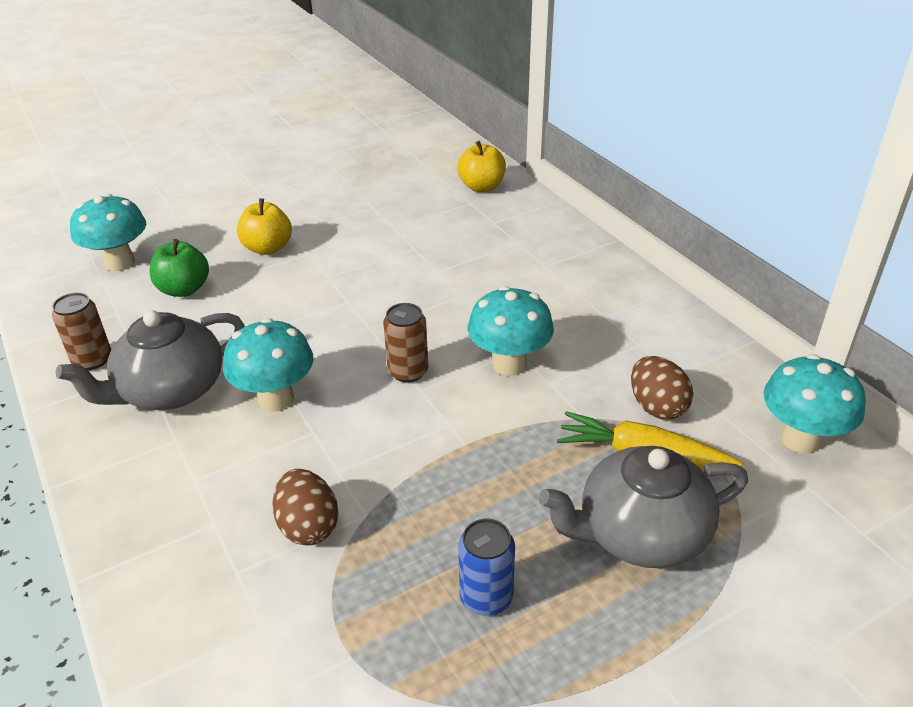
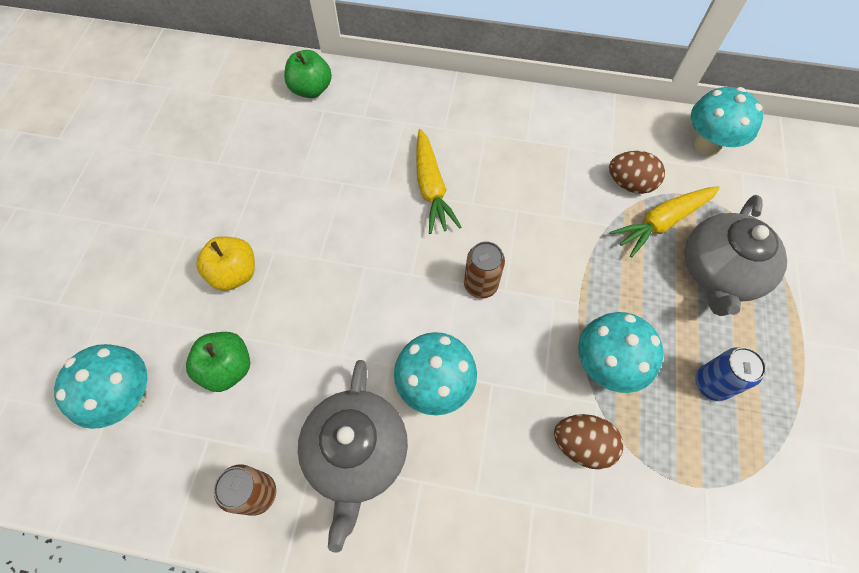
camera: 50 degrees left, 25 degrees up
(472, 292) = (431, 188): none -> yellow carrot
(481, 187) = (311, 89): yellow apple -> green apple
(509, 364) = (526, 224): turquoise mushroom -> turquoise mushroom (605, 365)

